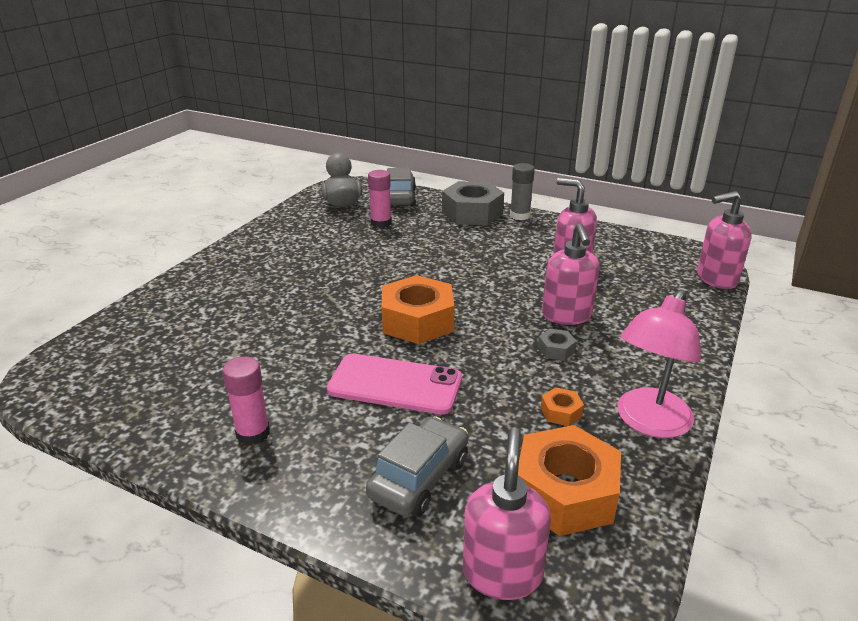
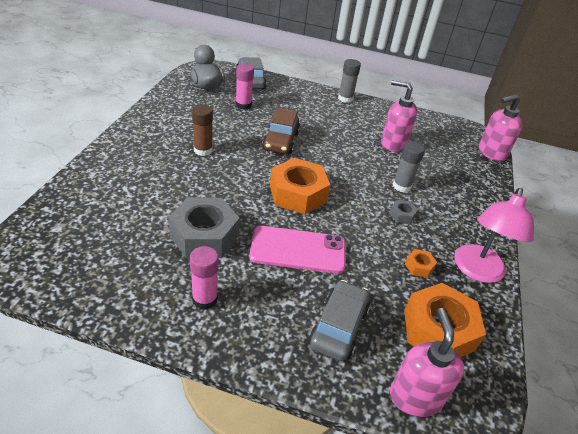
camera: 15 degrees left, 10 degrees up
(311, 271) = (203, 150): none -> brown glue stick
(415, 262) = (281, 141): none -> brown car
(472, 213) = (310, 96): grey nut -> grey nut (204, 235)
(567, 316) = (401, 186): pink soap dispenser -> grey glue stick

